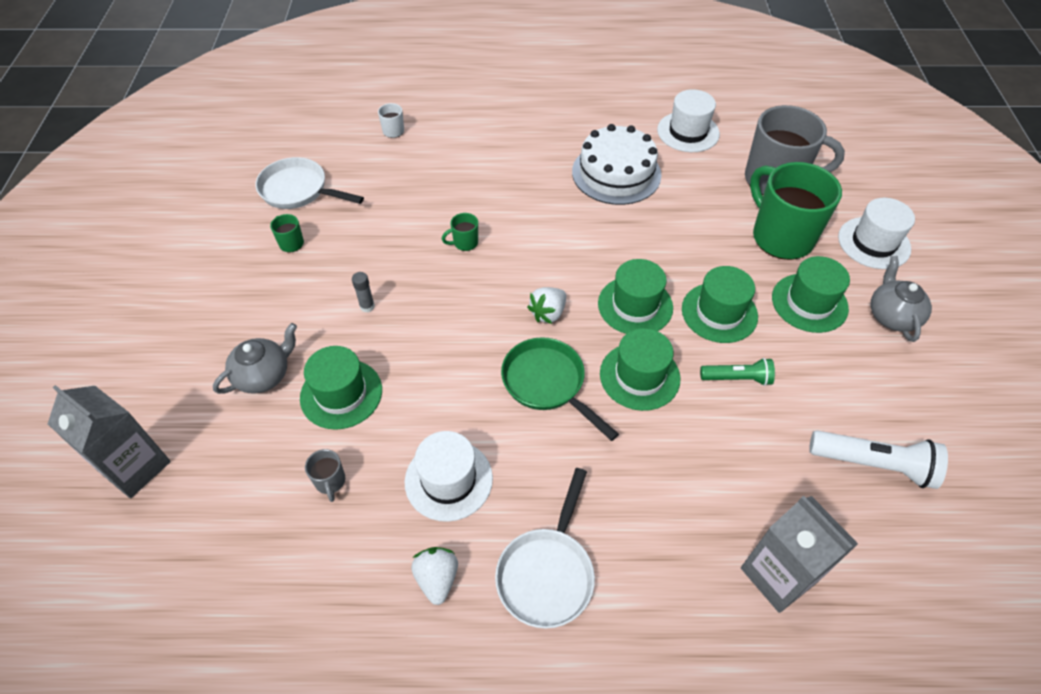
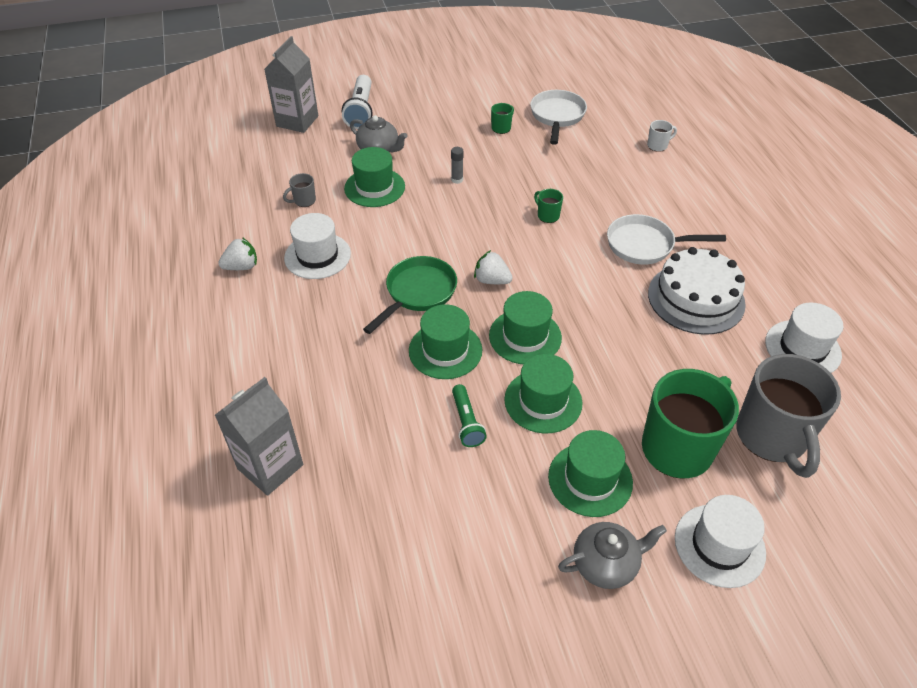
camera: 75 degrees right, 5 degrees down
(547, 573) = (253, 321): white pan -> white pan (645, 245)
(873, 464) = (398, 542): white flashlight -> white flashlight (361, 111)

